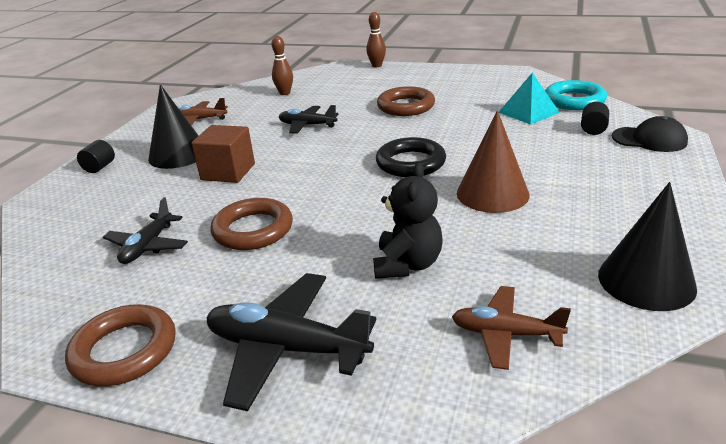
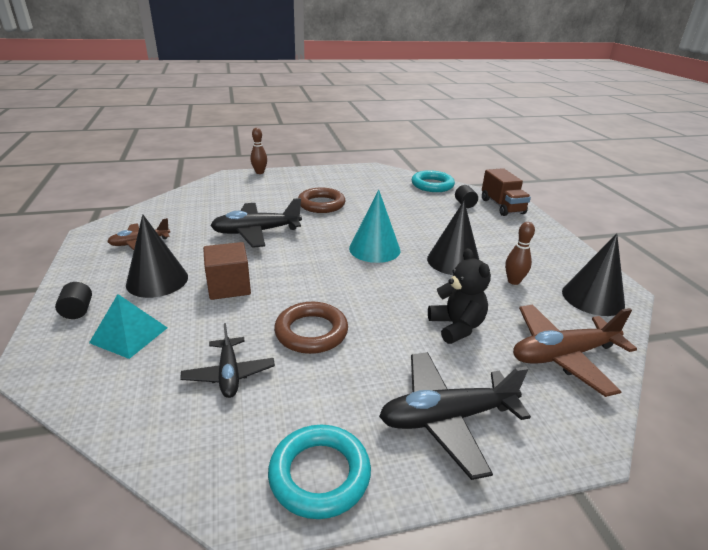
camera: 35 degrees left, 0 degrees up
(124, 351) = (319, 474): brown ring -> turquoise ring
(285, 93) = (201, 206): brown bowling pin -> brown bowling pin (513, 281)
(307, 125) = (256, 232): black plane -> black plane, size x1.61
(410, 163) = (374, 249): black ring -> turquoise cone
(492, 193) = (453, 261): brown cone -> black cone
(505, 334) = (562, 355): brown plane -> brown plane, size x1.61
(528, 112) = (413, 197): turquoise pyramid -> turquoise pyramid (129, 335)
(649, 139) = (502, 206): black cap -> brown truck

